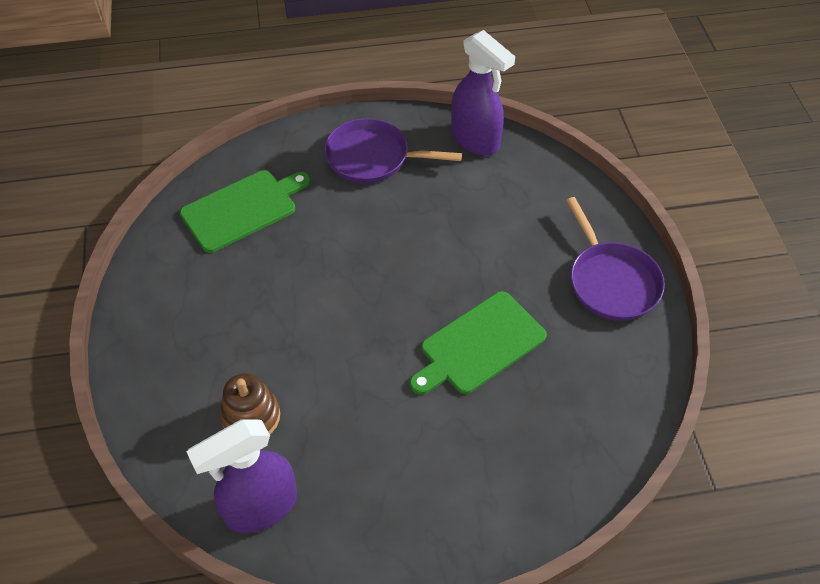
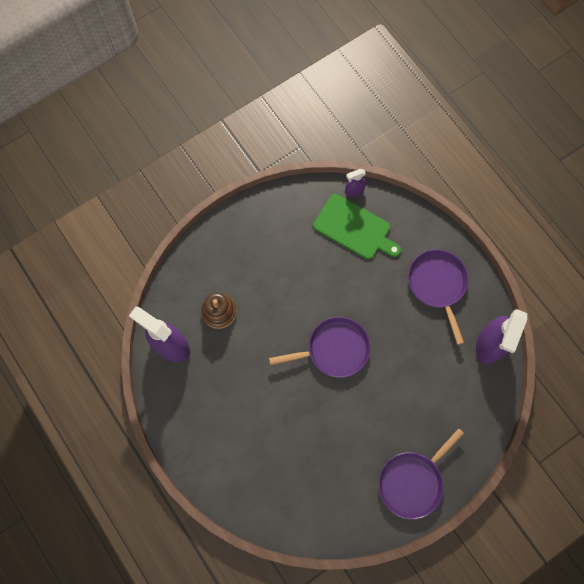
camera: 65 degrees right, 20 degrees up
(192, 189) = (354, 190): none -> purple spray bottle
(391, 296) = (334, 349): none -> purple pan
(479, 345) = (324, 417): green cutting board -> none

